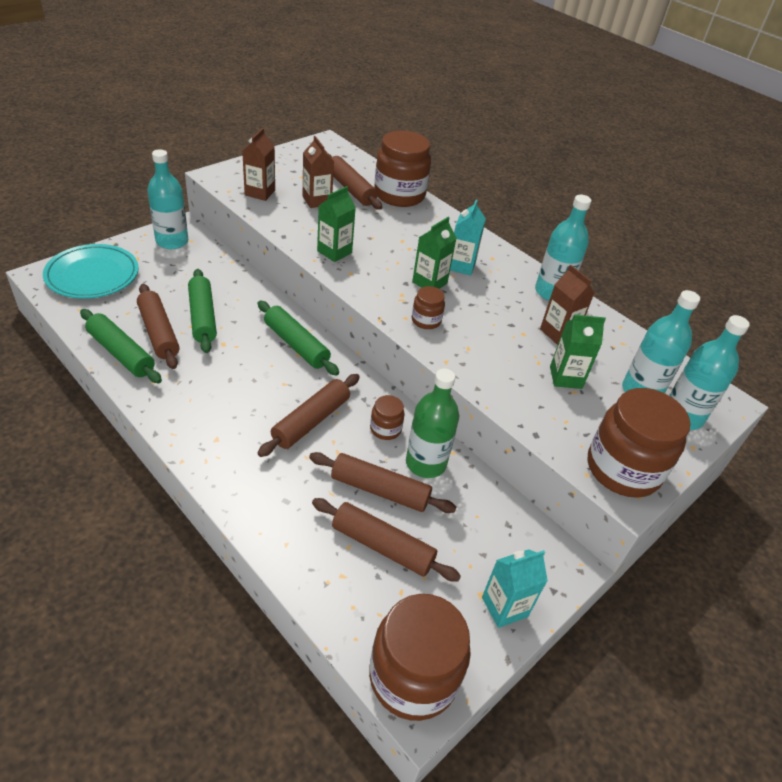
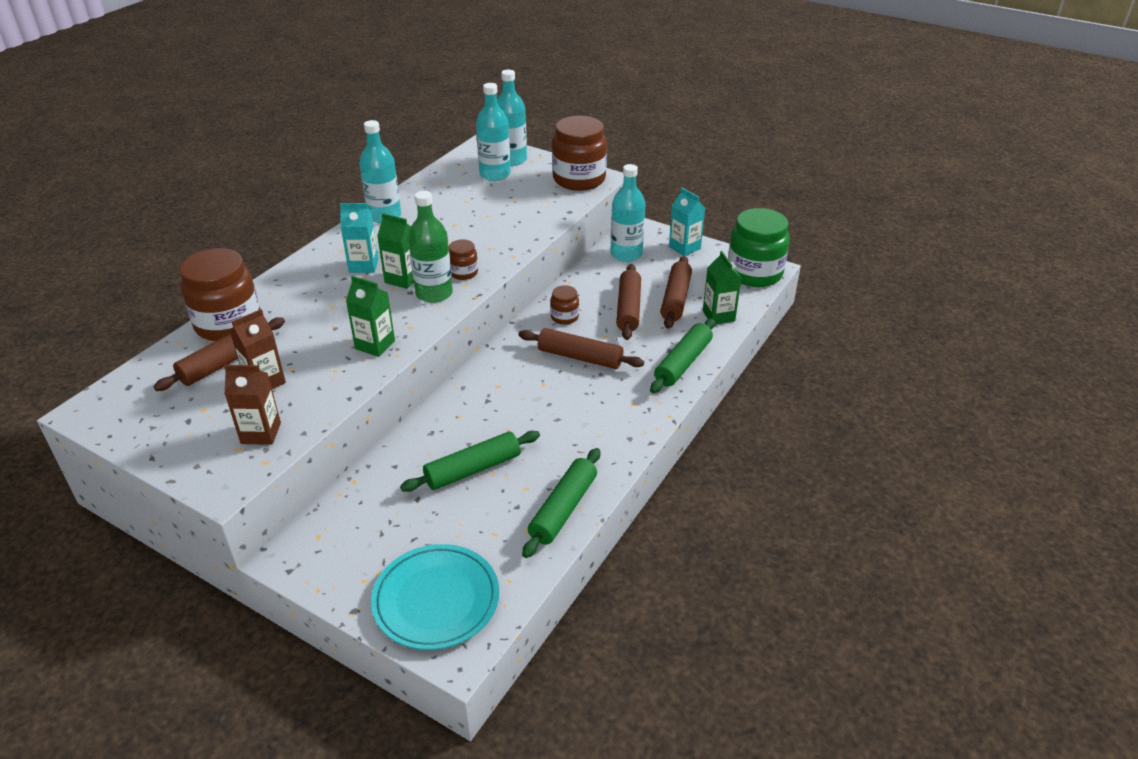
camera: 100 degrees left, 5 degrees down
(159, 332) = (516, 494): brown rolling pin -> none
(172, 241) = (327, 554): turquoise bottle -> turquoise bottle (626, 254)
(296, 345) = (484, 390): green rolling pin -> green rolling pin (683, 363)
(413, 676) = (754, 273): brown jar -> green jar
(425, 463) = (588, 292): green bottle -> green bottle (434, 293)
(558, 333) = (443, 210): brown carton -> none
(565, 377) = (498, 203): green carton -> green carton (718, 316)

